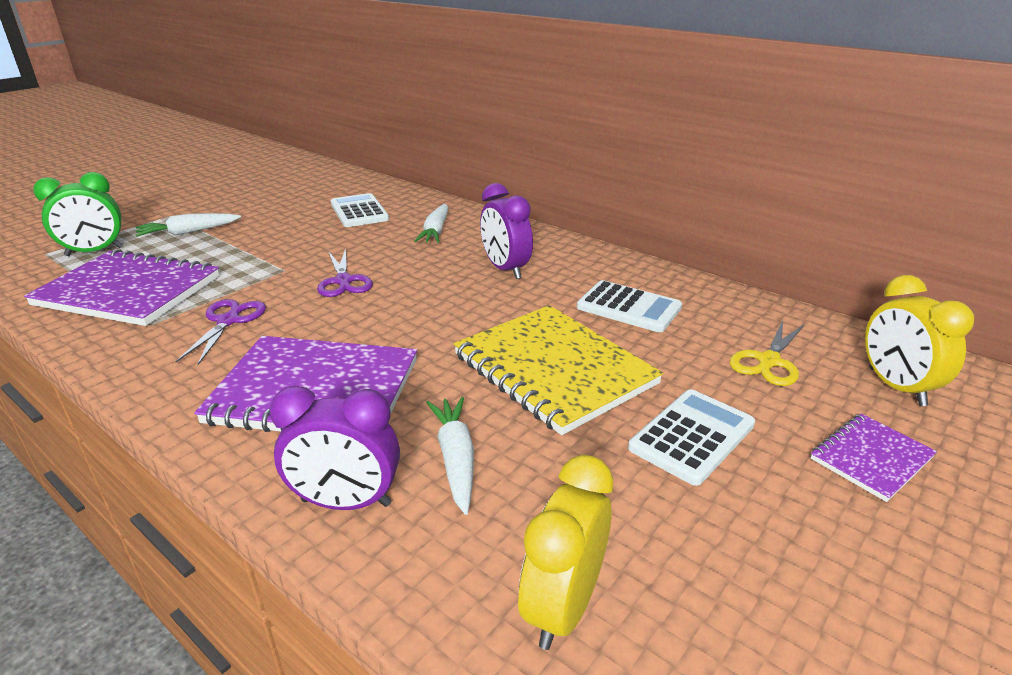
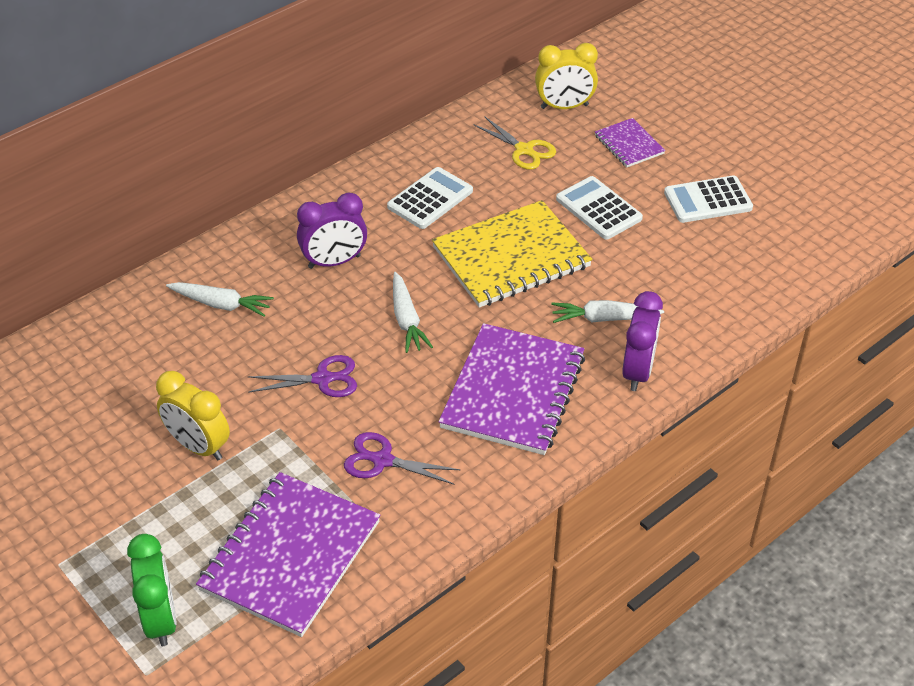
camera: 80 degrees left, 15 degrees up
(188, 232) = (132, 532): white carrot -> white carrot (407, 320)
(359, 211) = (131, 369): white calculator -> white calculator (708, 200)
(563, 607) = (721, 288): yellow clock -> yellow clock (198, 446)

